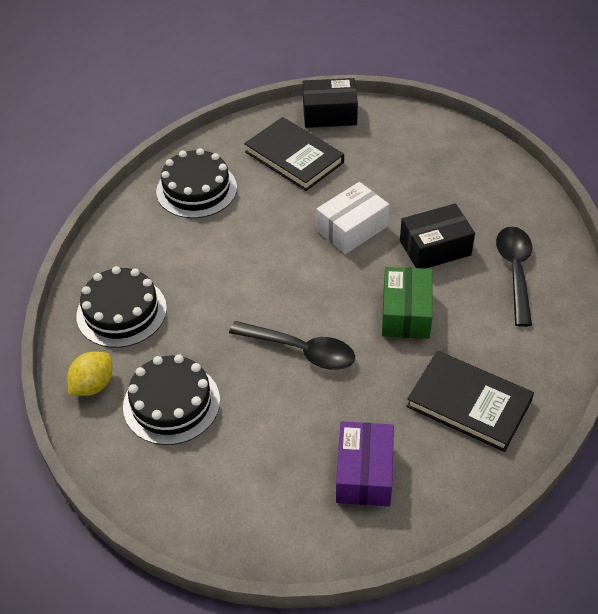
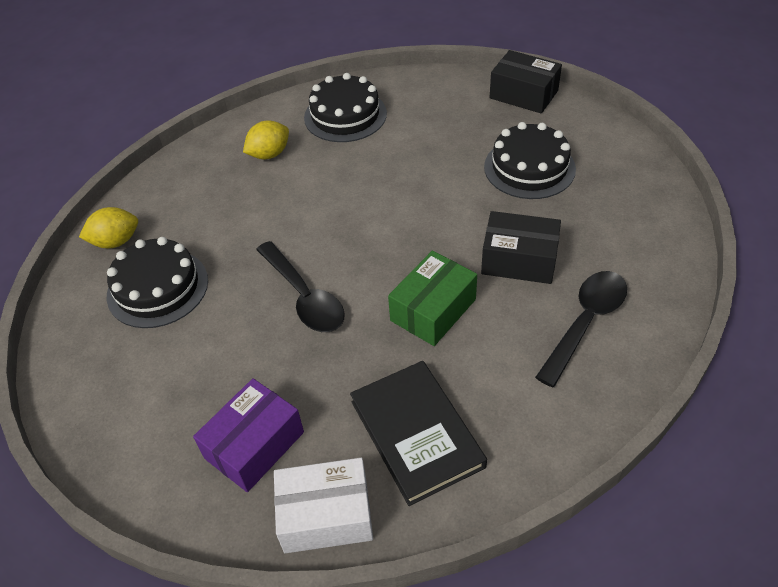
camera: 35 degrees right, 0 degrees up
(121, 312) = (192, 191): black cake -> black cake (529, 168)
(160, 250) = (269, 154): none -> yellow lemon
(294, 157) = (455, 120): black book -> none
(352, 228) = (452, 206): white box -> white box (326, 515)

